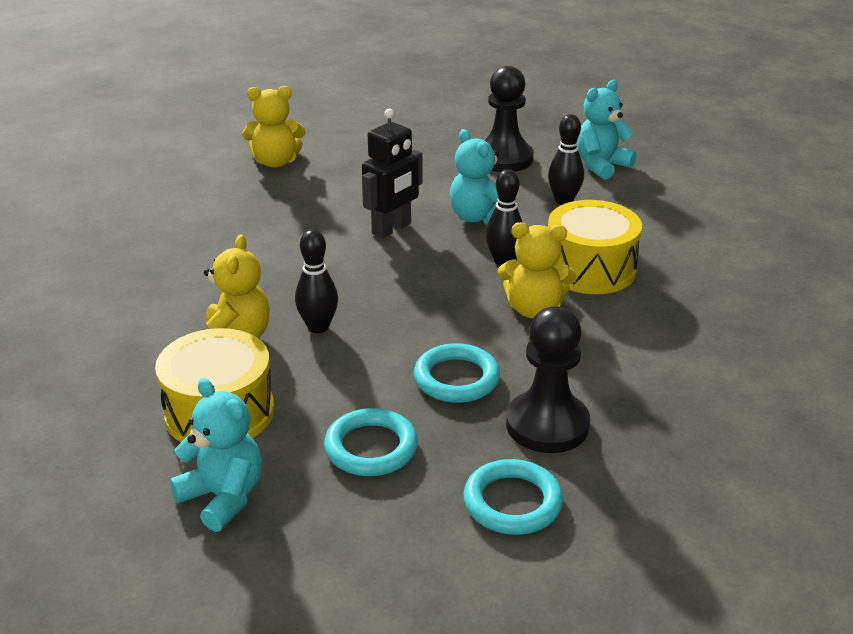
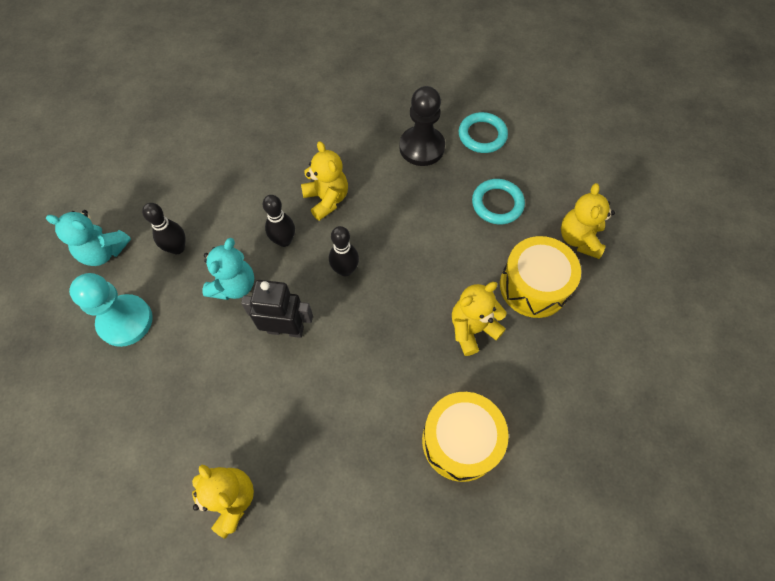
camera: 125 degrees left, 30 degrees up
(223, 497) = (579, 239): turquoise teddy bear -> yellow teddy bear
(318, 327) = (427, 293): black bowling pin -> black bowling pin (345, 270)
(456, 378) = (417, 200): turquoise ring -> none
(504, 159) = (125, 321): black pawn -> turquoise pawn
(590, 269) = (262, 194): yellow drum -> yellow drum (460, 441)

